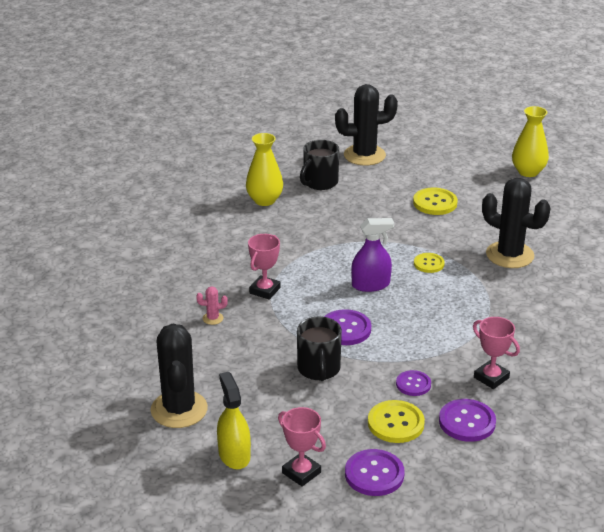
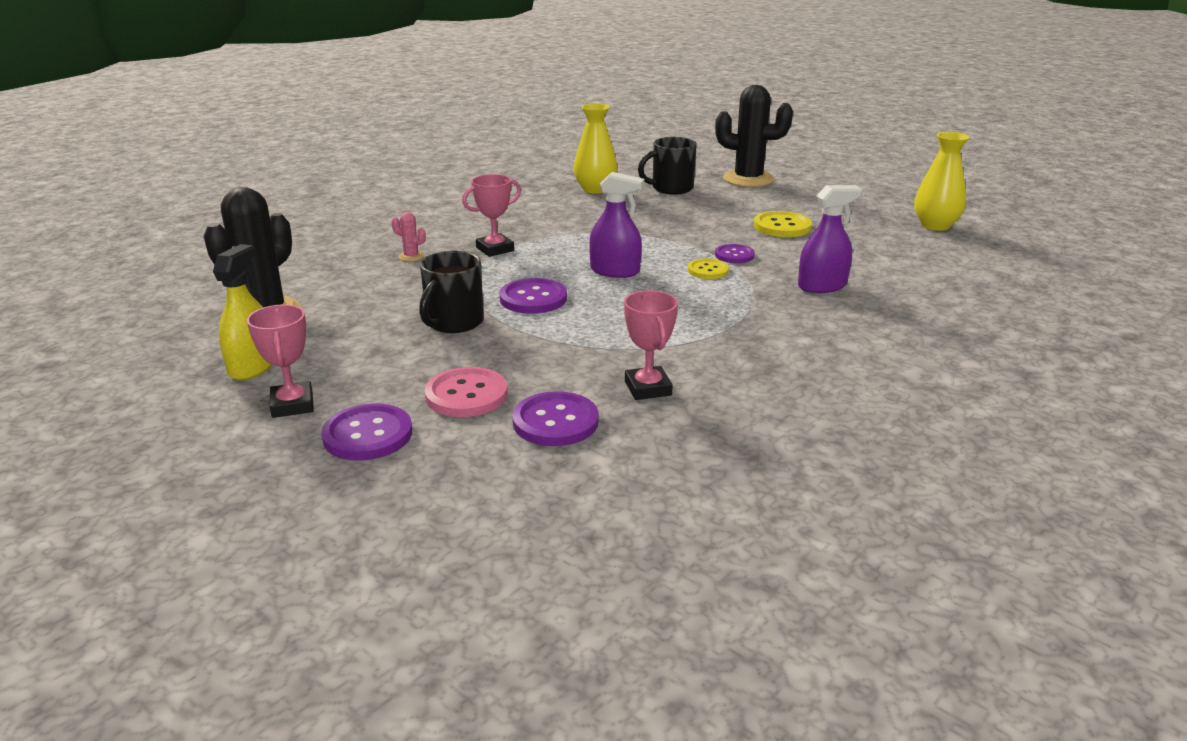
camera: 30 degrees right, 5 degrees down
(395, 423) = (466, 395): yellow button -> pink button
(413, 384) = (540, 366): purple button -> purple button (734, 255)
(509, 255) = (822, 286): black cactus -> purple spray bottle

